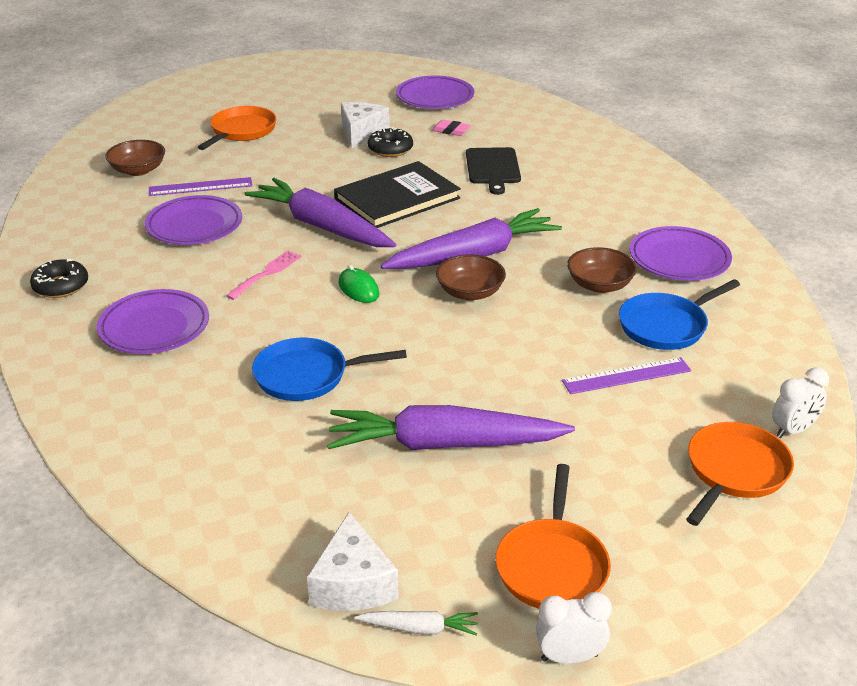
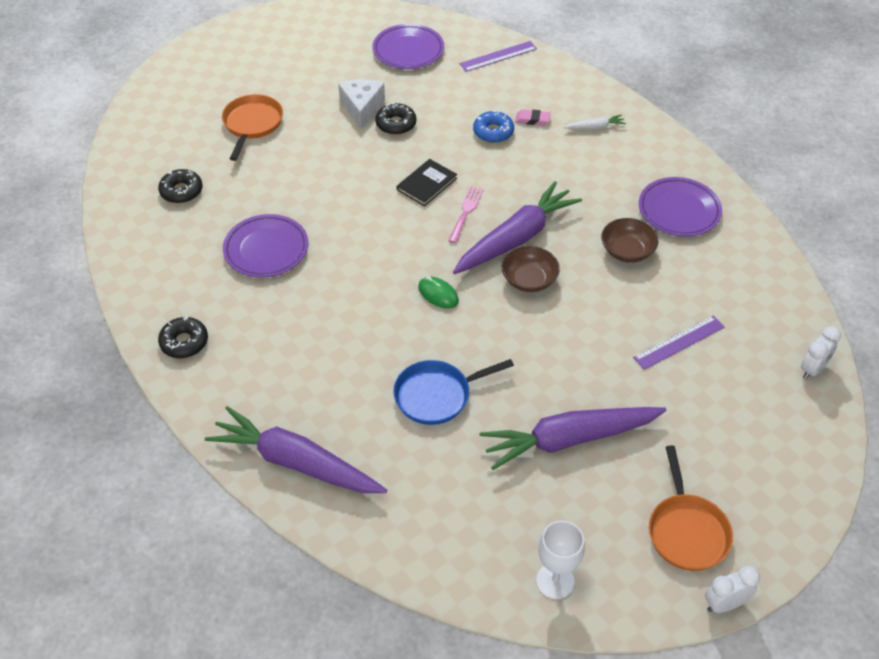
camera: 15 degrees left, 15 degrees up
(138, 170) = (181, 191): brown bowl -> black donut
(154, 327) = (289, 371): purple plate -> none
(200, 187) = (248, 201): purple ruler -> purple ruler (498, 56)
(266, 273) = (354, 292): pink fork -> pink fork (466, 212)
(321, 226) = (376, 229): purple carrot -> purple carrot (296, 462)
(352, 583) = (555, 581): white cheese -> white goblet
(397, 198) = (427, 184): black book -> black book, size x0.57
(419, 628) = (616, 607): white carrot -> white carrot (595, 127)
(451, 131) = (439, 91): pink eraser -> pink eraser (532, 120)
(493, 168) = (493, 132): black cutting board -> blue donut
(666, 326) = (691, 284): blue pan -> none
(734, 472) = (783, 417): orange pan -> none

